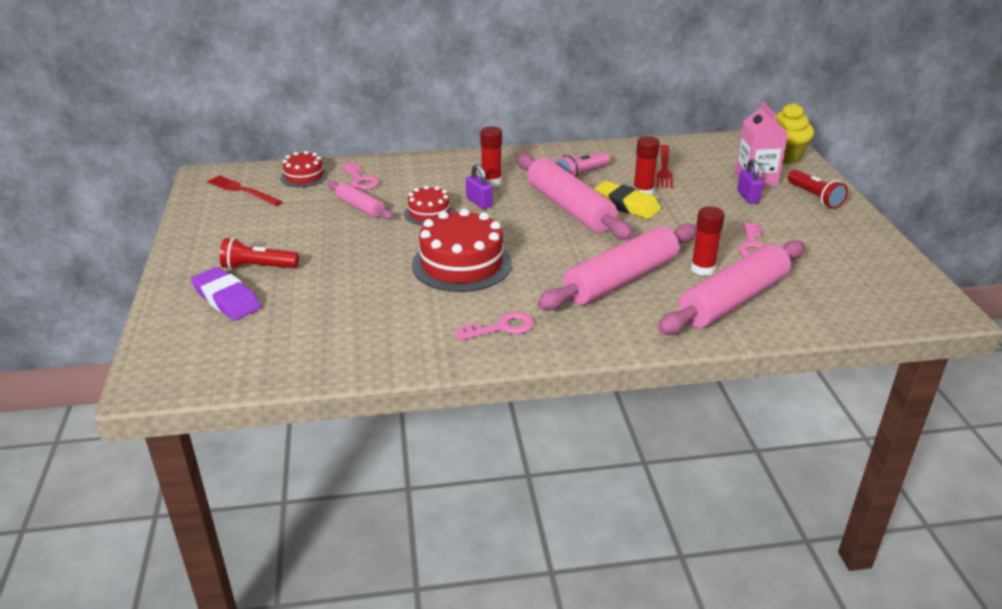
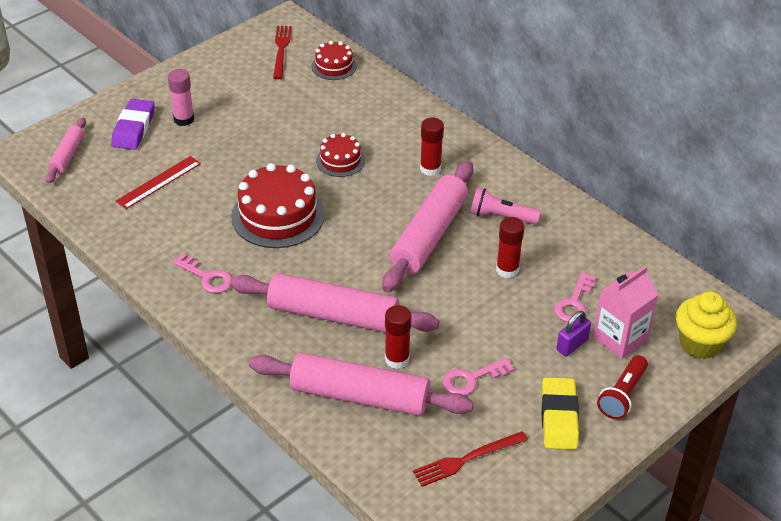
camera: 55 degrees right, 10 degrees up
(258, 267) = (184, 119): red flashlight -> pink glue stick
(329, 311) = (158, 182): none -> red ruler
(360, 180) = (358, 97): pink key -> pink key (574, 303)
(360, 207) = (314, 120): pink rolling pin -> pink rolling pin (67, 156)
(479, 202) = (385, 179): purple padlock -> none
(625, 205) = (469, 268): yellow eraser -> yellow eraser (559, 417)
(664, 168) = (574, 265): red fork -> red fork (467, 459)

